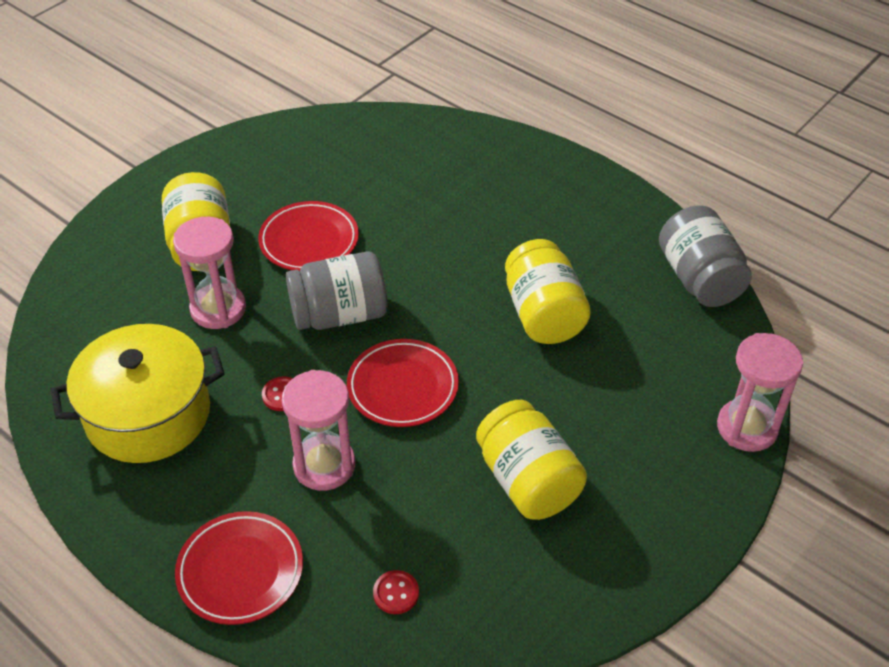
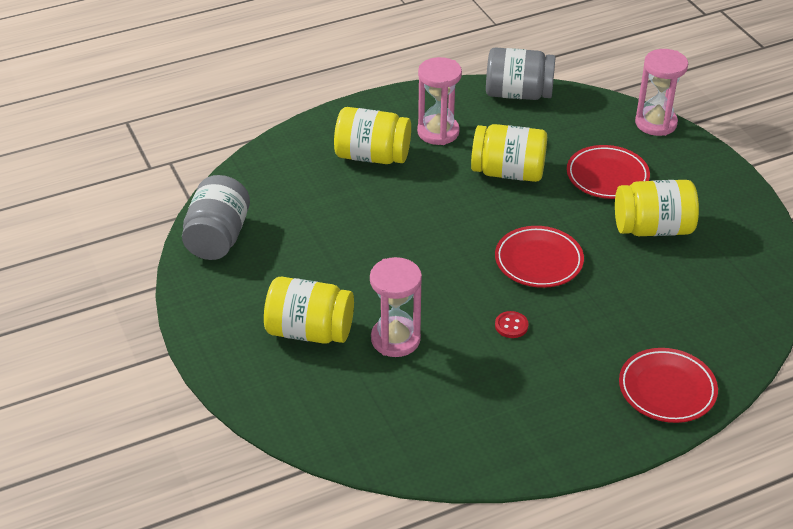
camera: 65 degrees left, 5 degrees down
(148, 414) = (489, 407): yellow pot -> none
(309, 241) = (350, 267): red plate -> red plate (607, 176)
(324, 465) = (591, 321): pink hourglass -> pink hourglass (438, 132)
(339, 314) = (445, 272): grey jar -> grey jar (218, 237)
(396, 593) = (717, 316): red button -> none
(494, 198) = (372, 156): none -> yellow jar

